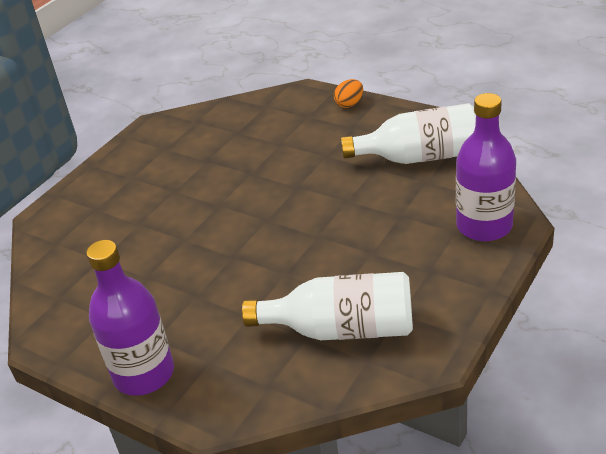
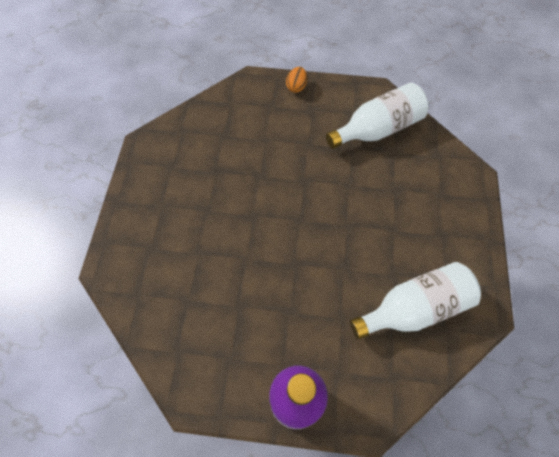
camera: 30 degrees left, 25 degrees up
(484, 226) = (455, 184): purple bottle -> none

